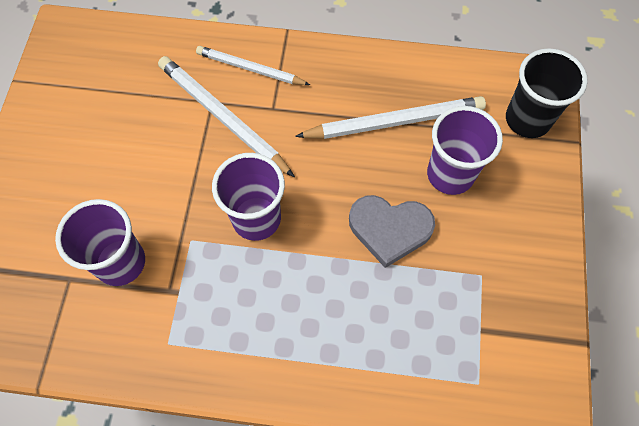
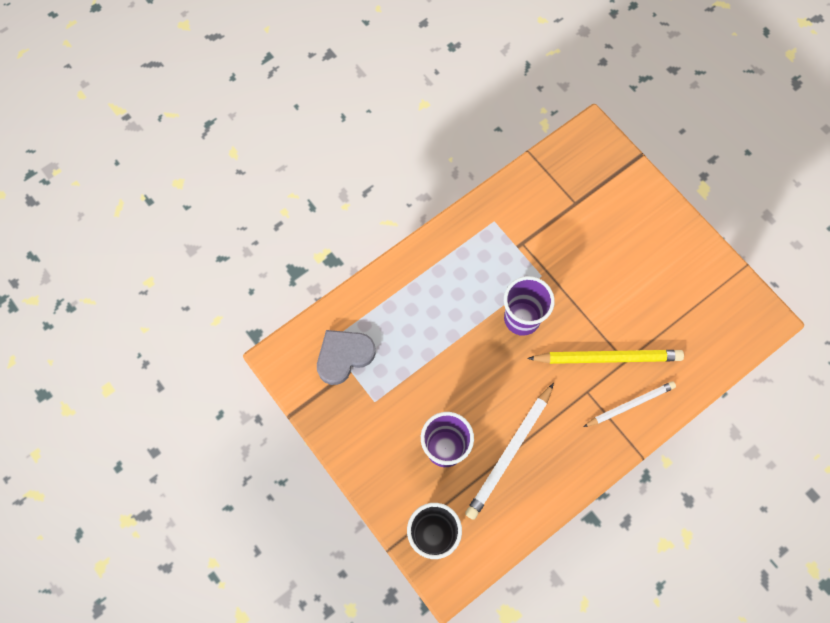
camera: 135 degrees right, 5 degrees up
(120, 262) = (561, 233): purple cup -> none
(223, 117) = (607, 358): white pencil -> yellow pencil
(389, 229) = (446, 381): grey heart -> grey heart (344, 356)

